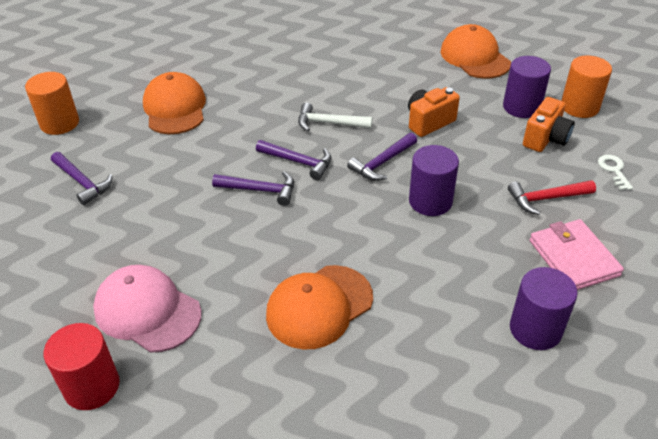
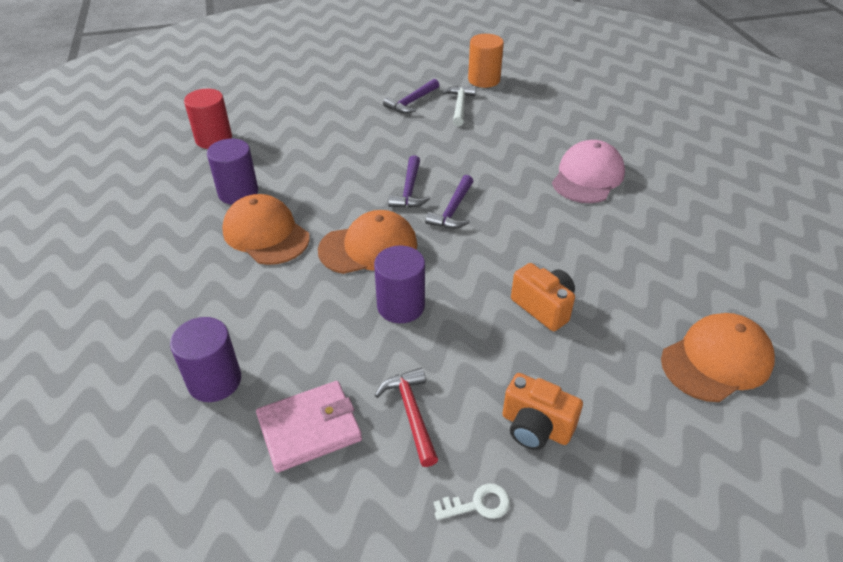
camera: 85 degrees right, 0 degrees up
(147, 311) = (274, 151): pink cap -> pink cap (587, 177)
(175, 108) = (520, 130): orange cap -> orange cap (368, 247)
(328, 123) = (521, 227): white hammer -> white hammer (459, 106)
(382, 163) = (460, 268): purple hammer -> none
(521, 107) = (605, 406): purple cylinder -> purple cylinder (238, 192)
(579, 107) = (629, 483): orange cylinder -> none

